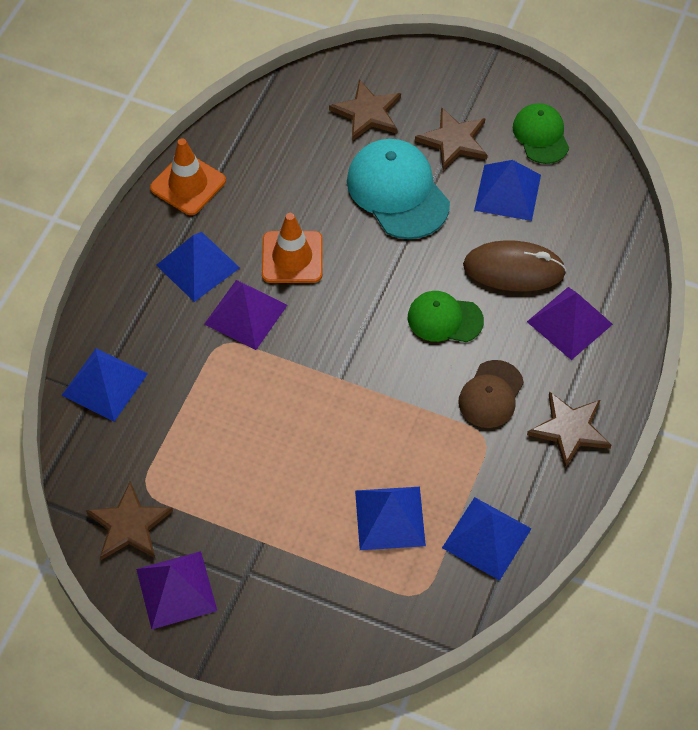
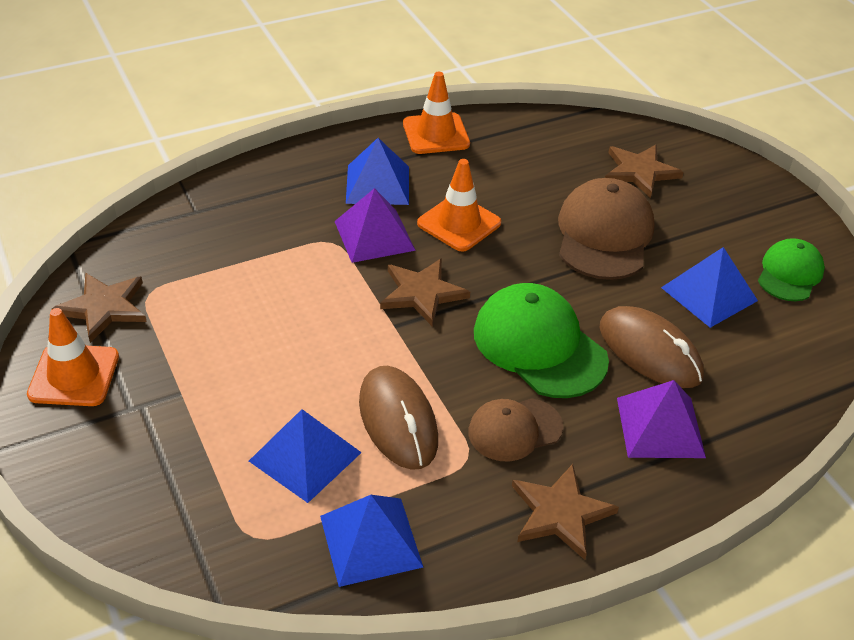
camera: 40 degrees right, 15 degrees down
(105, 384) = (213, 210): blue pyramid -> none
(176, 589) = (74, 375): purple pyramid -> orange traffic cone
(397, 191) = (604, 235): turquoise cap -> brown cap
(417, 446) = (398, 421): none -> brown mouse
(444, 319) = (539, 345): green cap -> green cap, size x1.65
(453, 141) = (698, 231): brown star -> brown star (422, 293)

